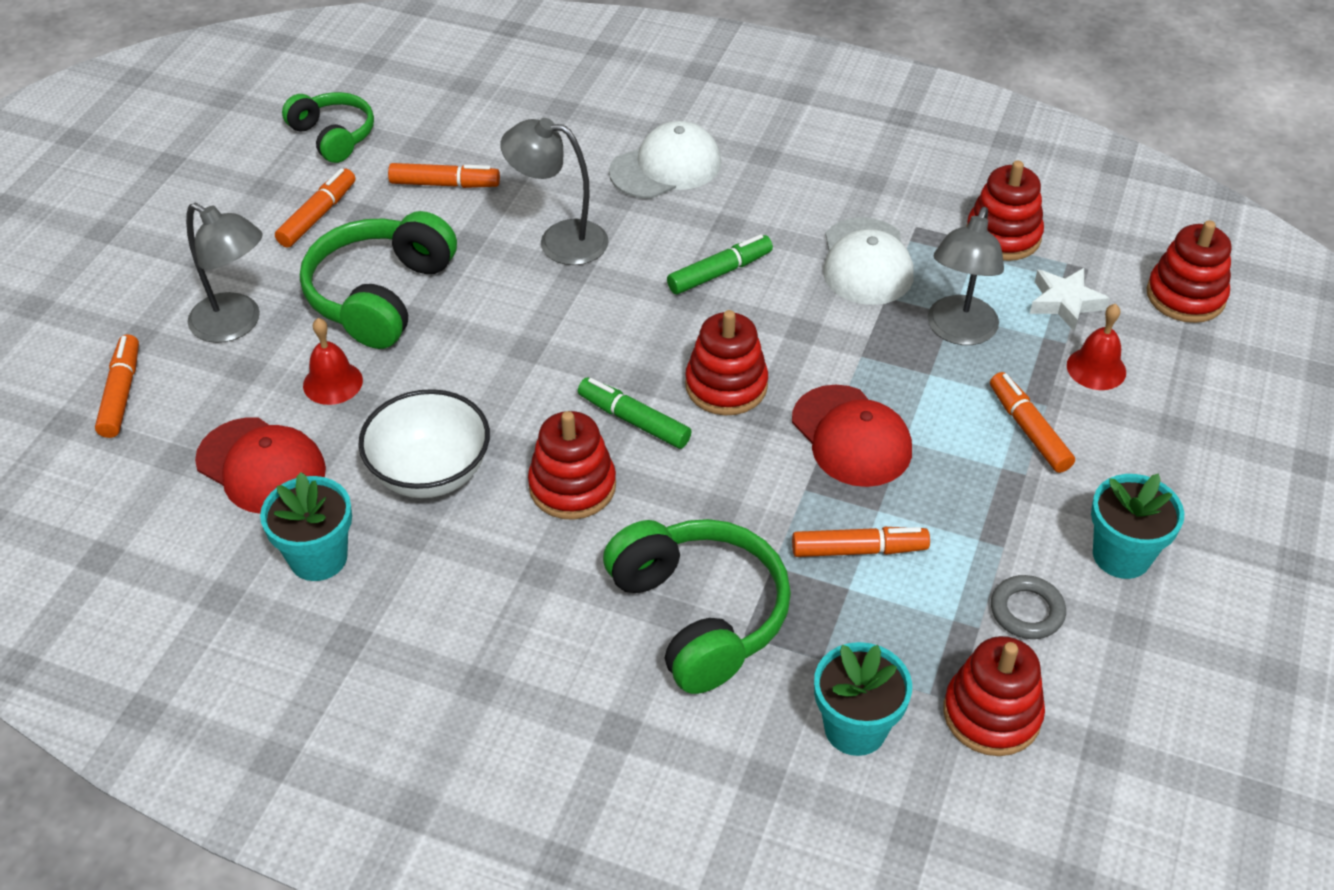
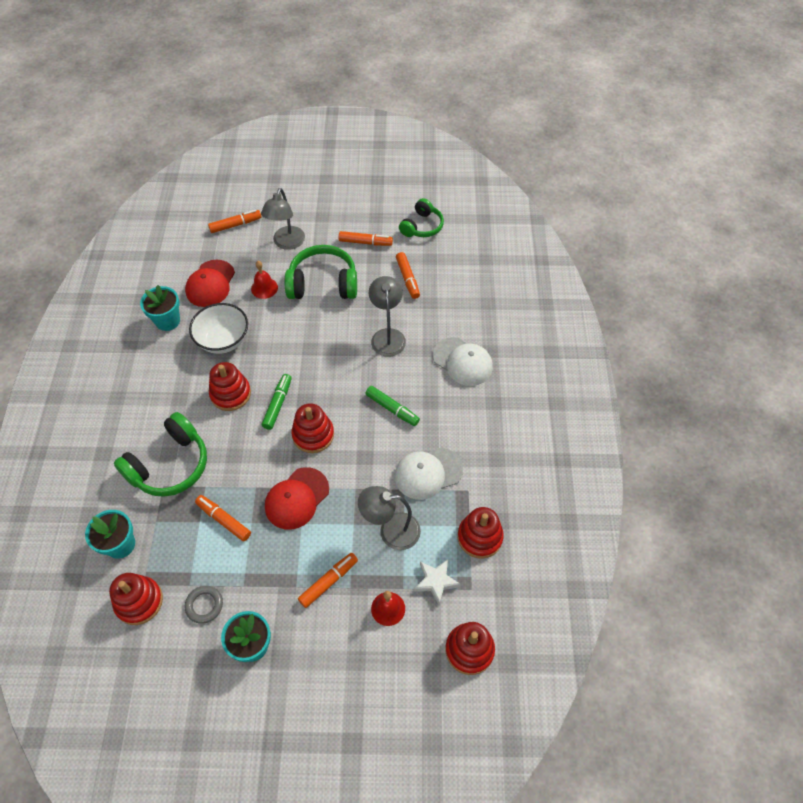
camera: 70 degrees right, 10 degrees up
(858, 550) = (224, 520): orange marker -> orange marker turned 150 degrees clockwise

